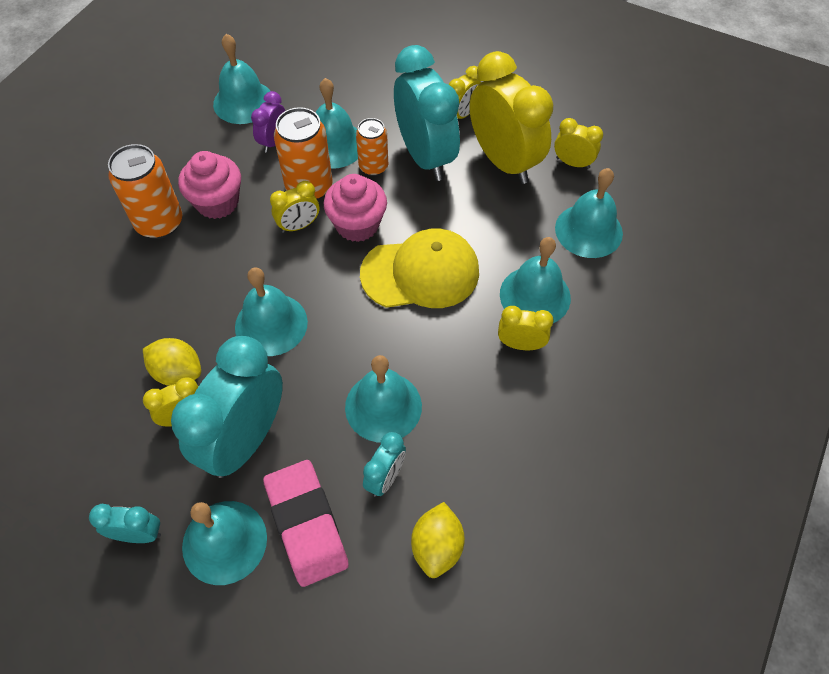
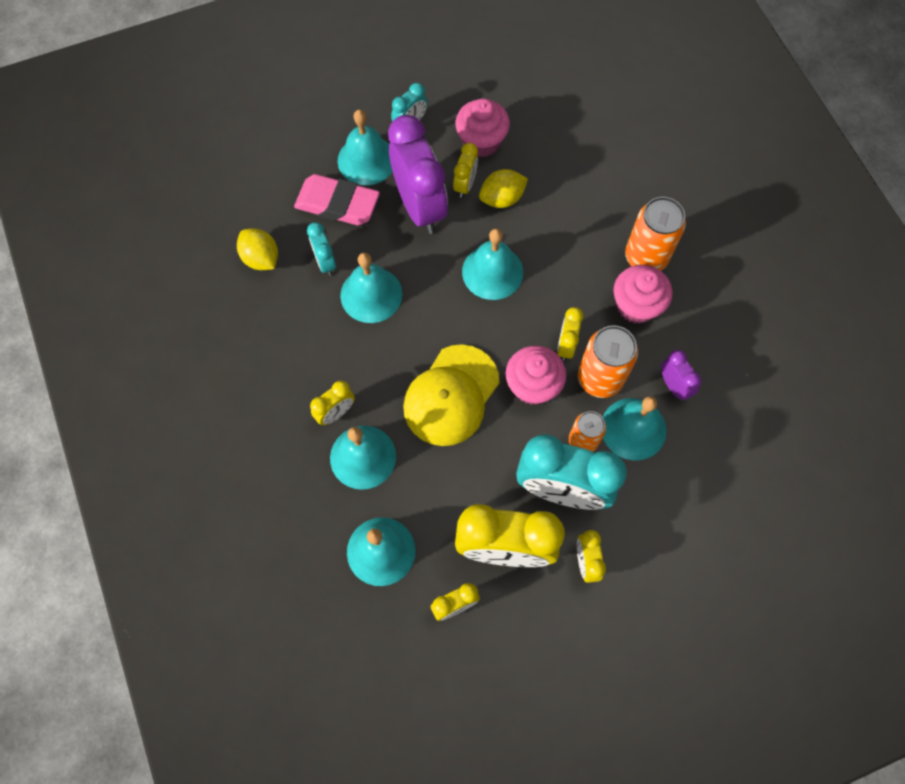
camera: 130 degrees right, 10 degrees up
(114, 441) = (481, 141): none -> pink cupcake
(243, 102) = (742, 393): turquoise bell -> none
(245, 440) = (420, 206): turquoise clock -> purple clock

